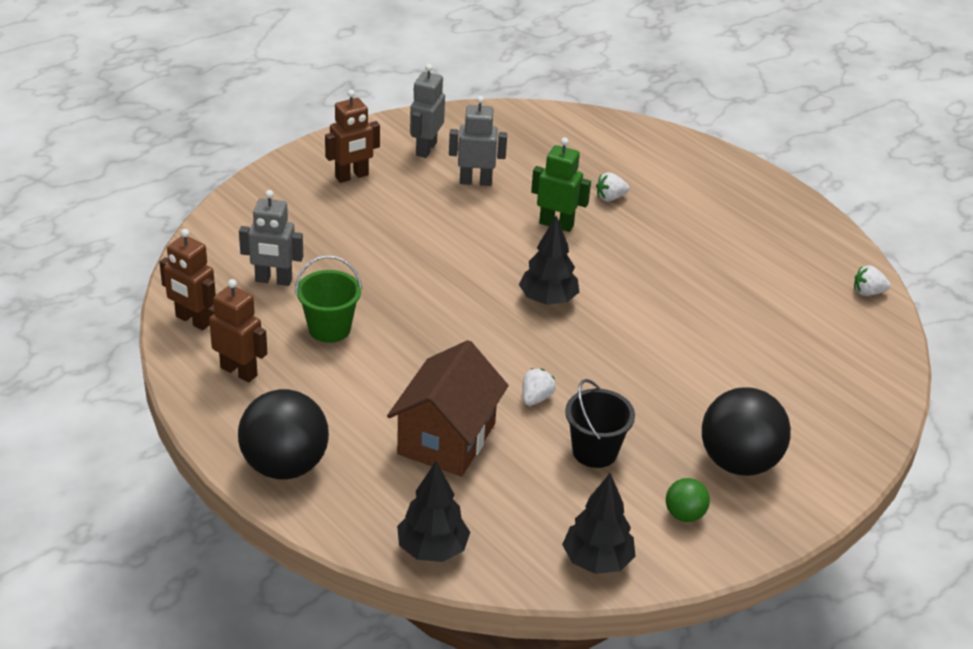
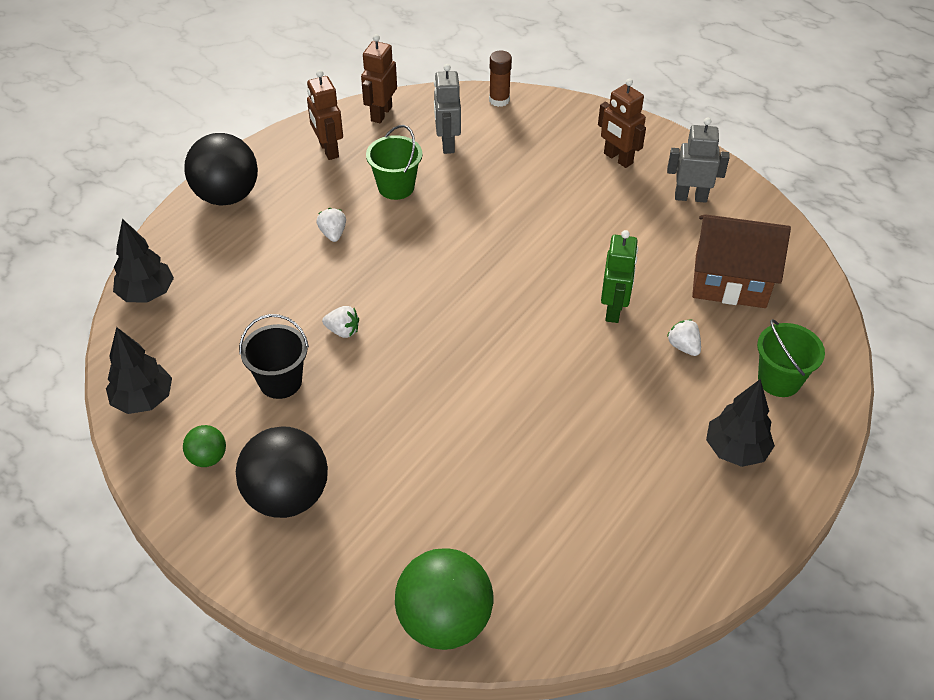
camera: 80 degrees right, 10 degrees up
(216, 231) = (499, 100): none -> brown glue stick
(239, 371) = (328, 150): brown robot -> brown robot turned 135 degrees clockwise
(446, 439) = (276, 281): brown house -> brown house (730, 281)
(475, 181) = (655, 240): grey robot -> none
(548, 300) = (488, 320): black tree -> black tree (736, 450)
(658, 161) = (779, 380): none -> green bucket
(868, 292) = (616, 610): white strawberry -> white strawberry (333, 234)
(874, 383) = (444, 620): none -> green ball

